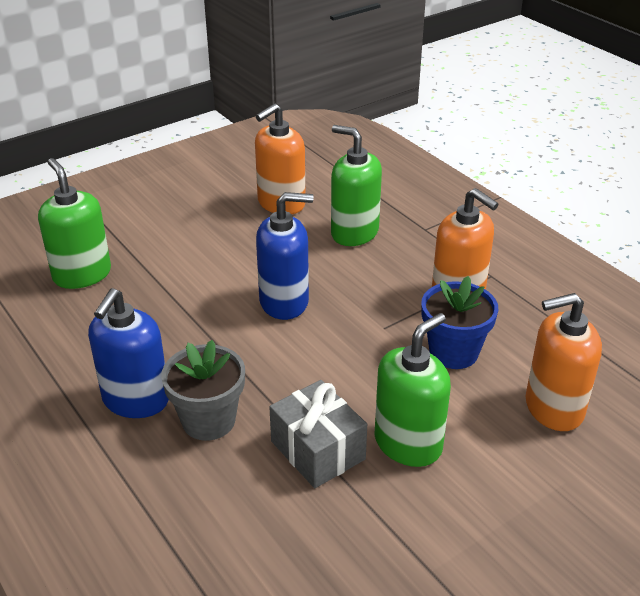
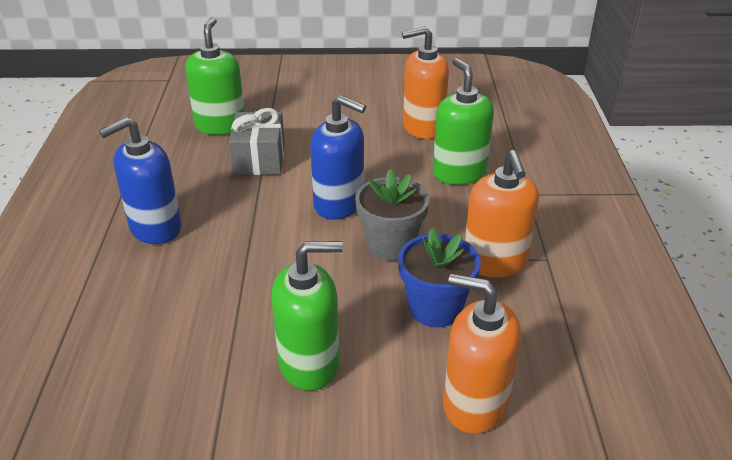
camera: 35 degrees right, 0 degrees up
(208, 420) = (184, 267): grey flower pot -> grey flower pot (391, 245)
(318, 450) = (234, 330): grey gift -> grey gift (259, 159)

